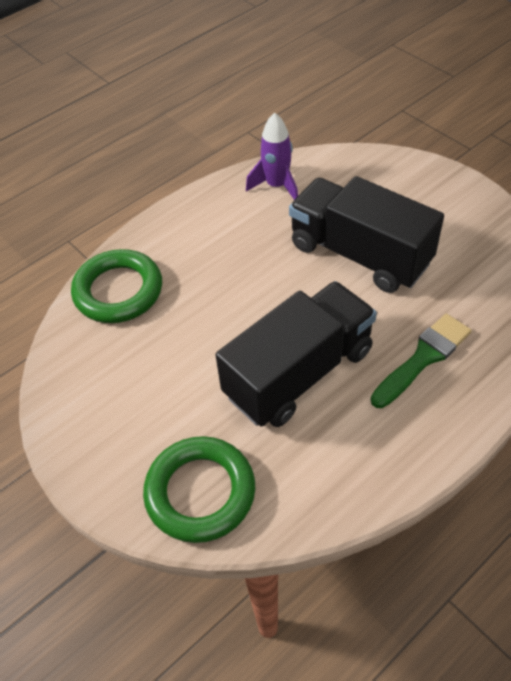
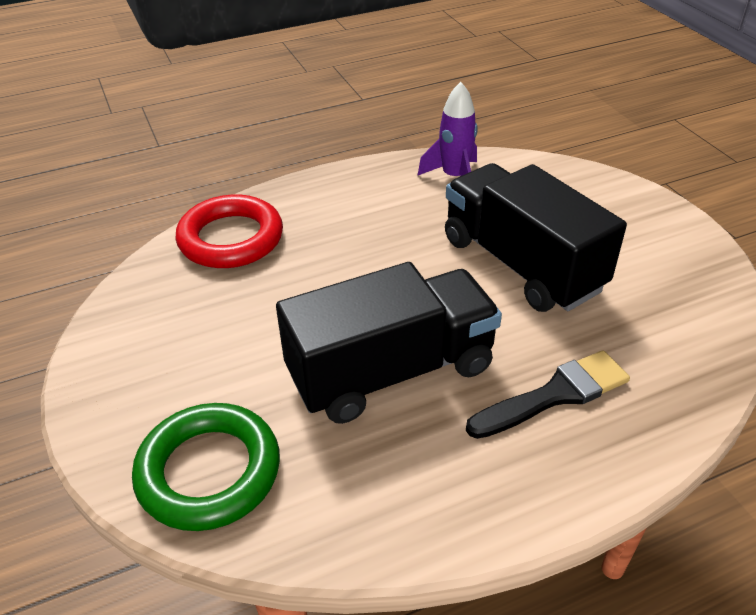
camera: 15 degrees right, 10 degrees down
(118, 291) = (231, 238): green ring -> red ring
(423, 358) = (555, 395): green brush -> black brush

